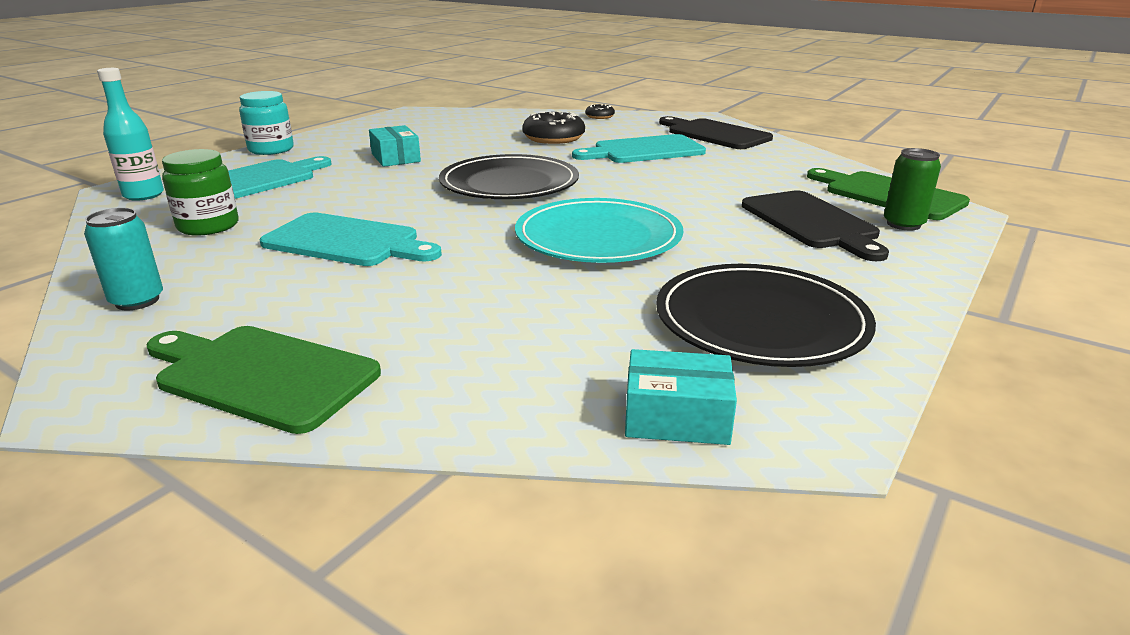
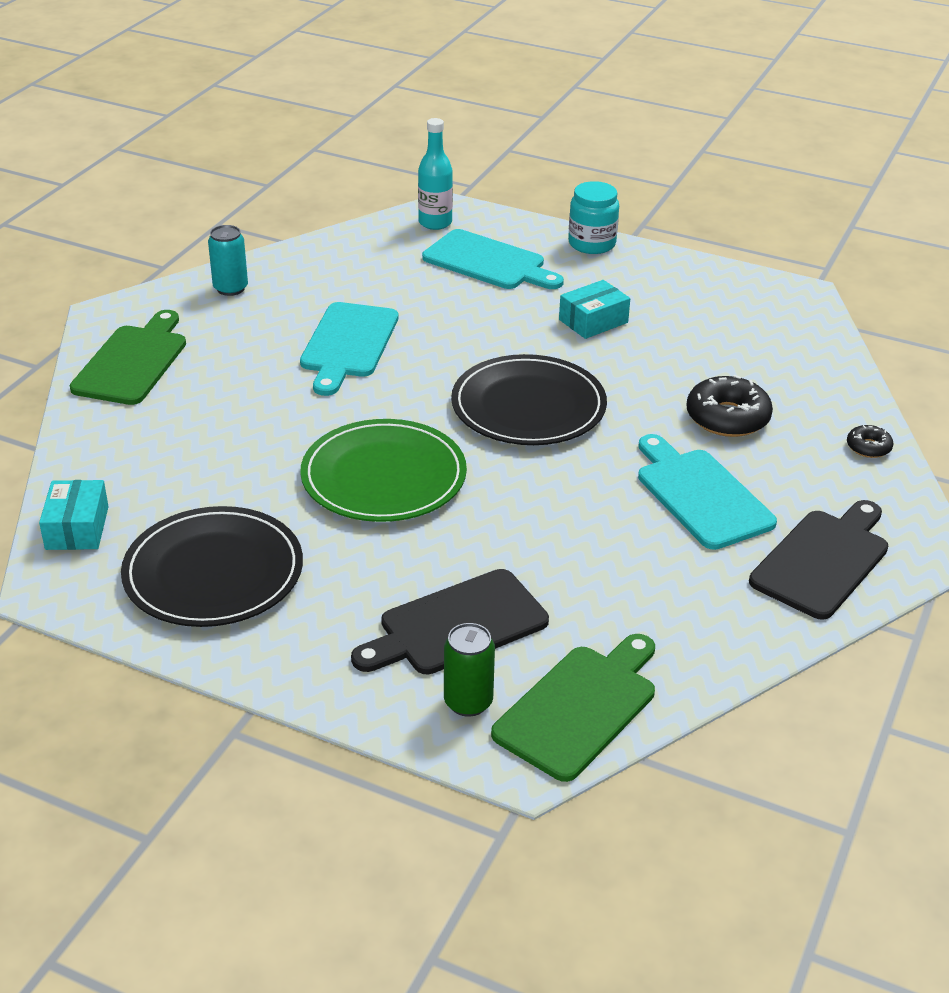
camera: 80 degrees right, 10 degrees up
(208, 226) = (370, 273): green jar -> none
(598, 237) = (384, 476): turquoise plate -> green plate

